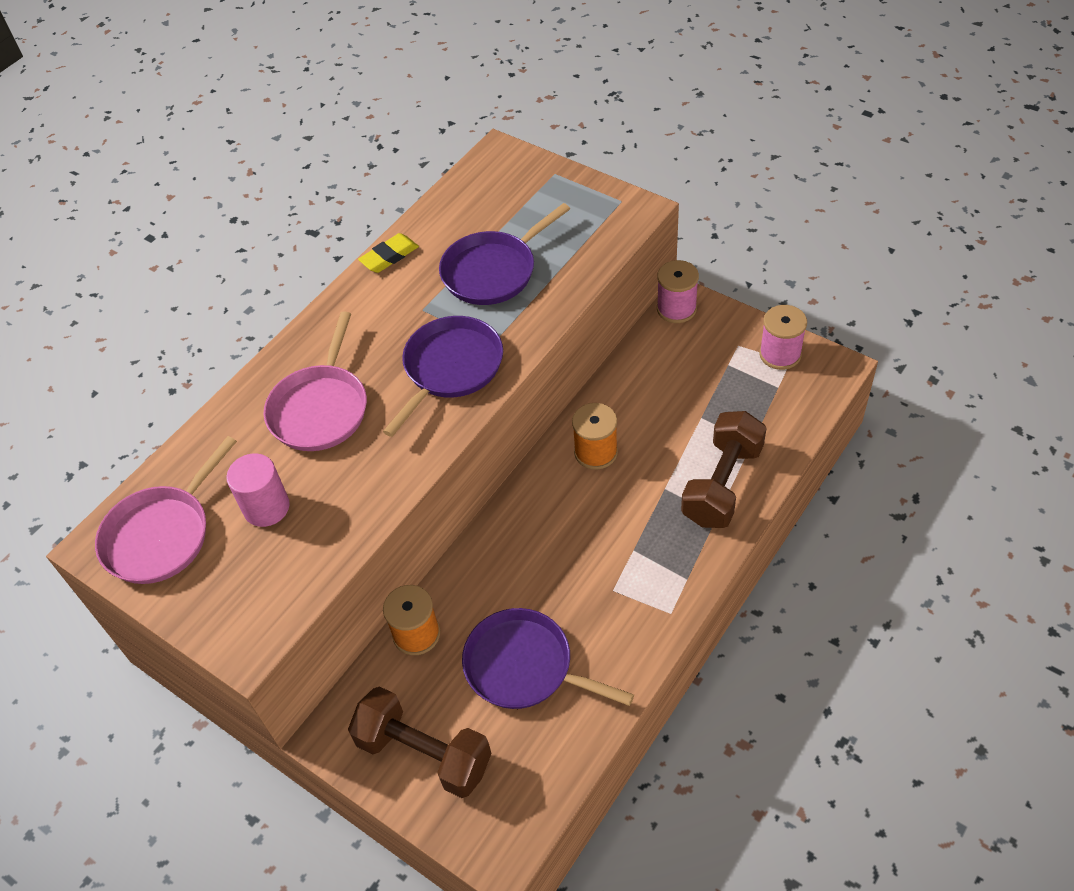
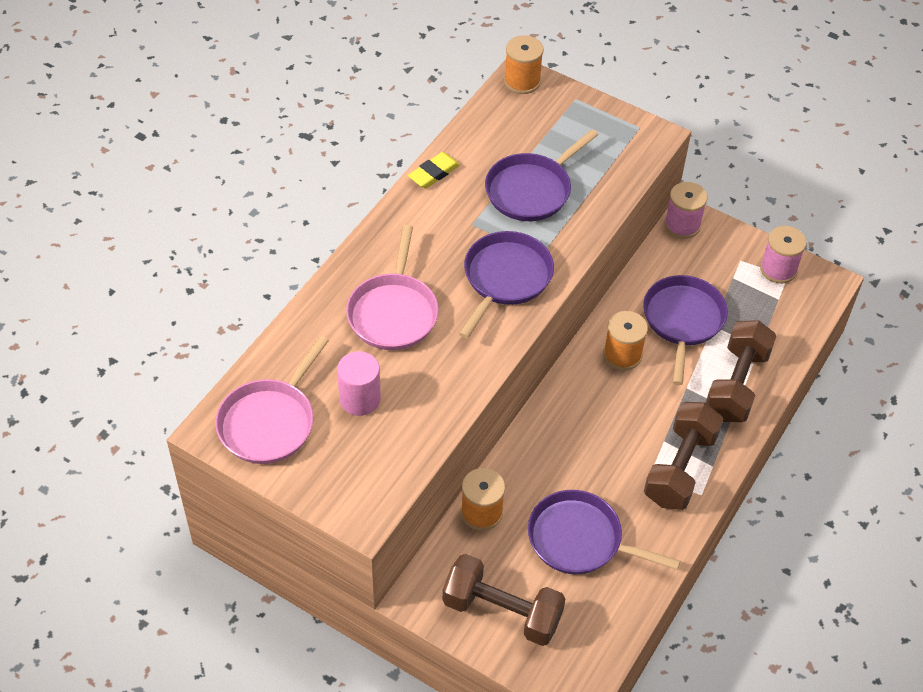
camera: 10 degrees left, 0 degrees up
(498, 158) = (522, 81): none -> orange spool
(648, 581) = (680, 468): none -> brown dumbbell
(667, 413) = (683, 321): none -> purple pan

